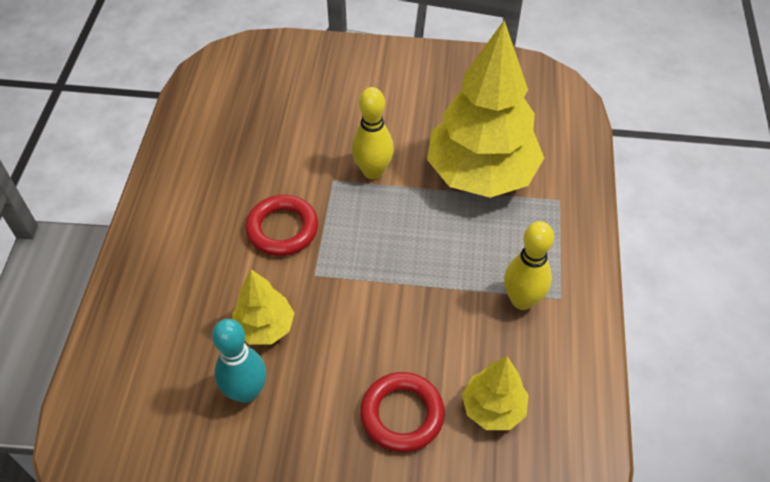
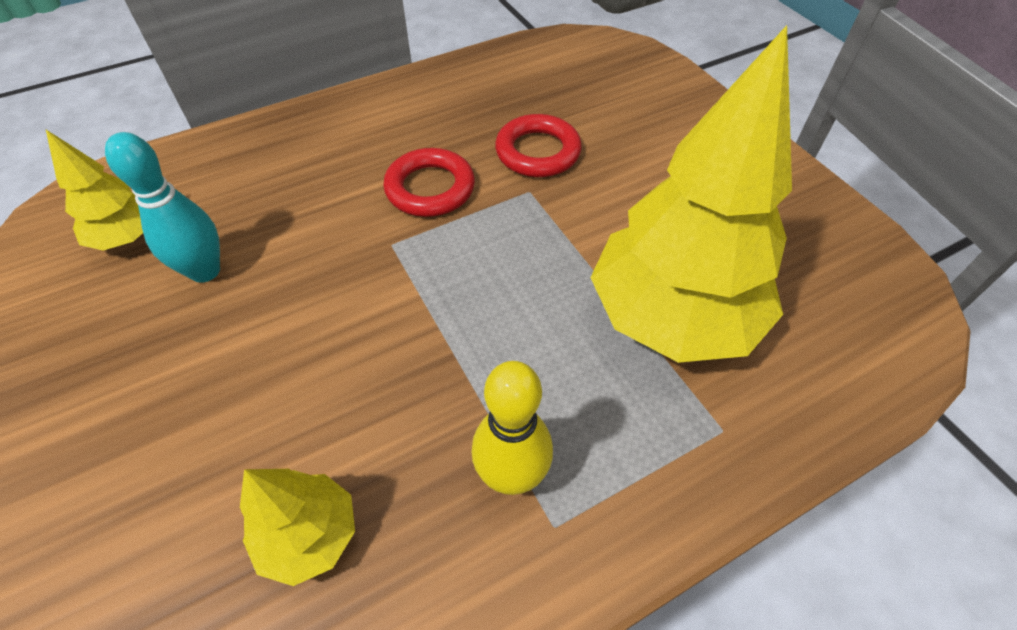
camera: 55 degrees right, 0 degrees up
(265, 327) = (295, 242): yellow tree -> yellow tree (128, 237)
(373, 172) = (573, 216): yellow bowling pin -> none
(402, 414) = (246, 430): red ring -> red ring (537, 152)

